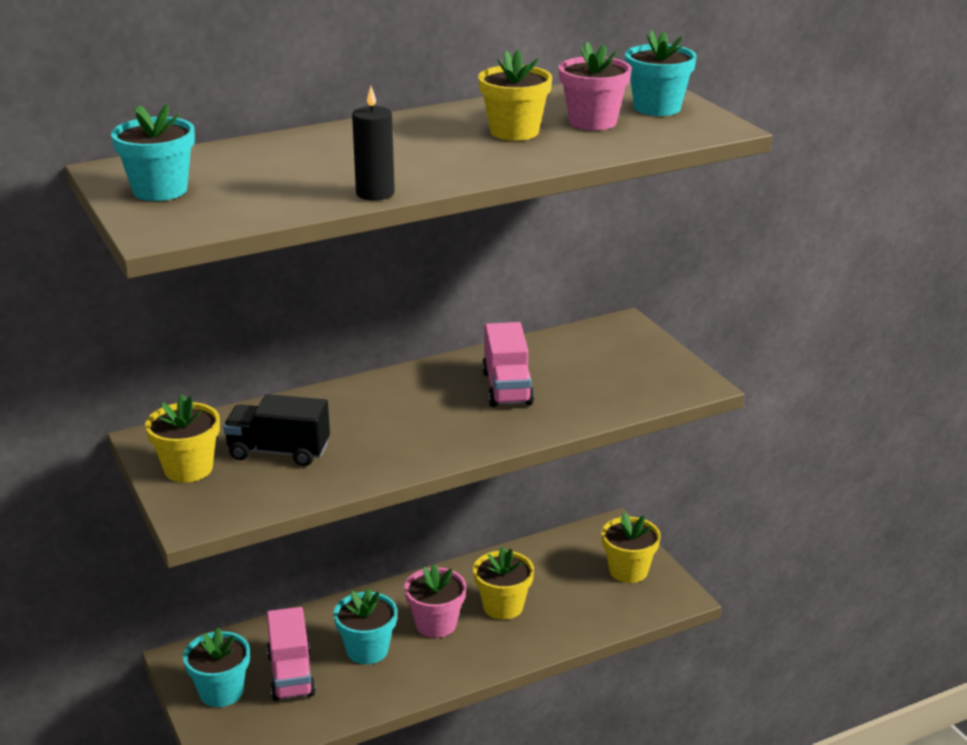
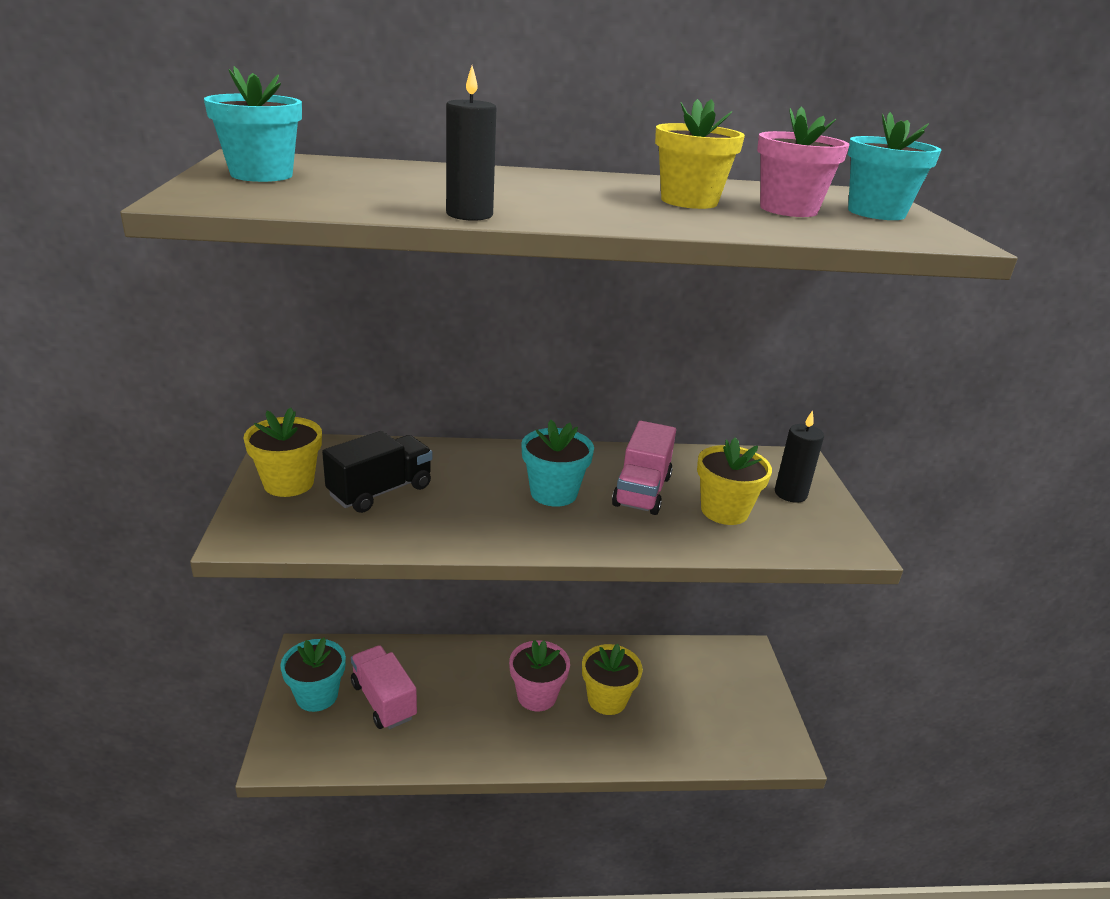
camera: 20 degrees right, 0 degrees up
(279, 452) = (380, 491): black truck -> black truck turned 105 degrees clockwise
(291, 674) = (383, 700): pink truck -> pink truck turned 135 degrees clockwise
(367, 650) = (462, 700): turquoise flower pot -> turquoise flower pot (553, 493)
(628, 570) = (745, 703): yellow flower pot -> yellow flower pot (724, 511)
(631, 356) = (790, 494): none -> black candle

